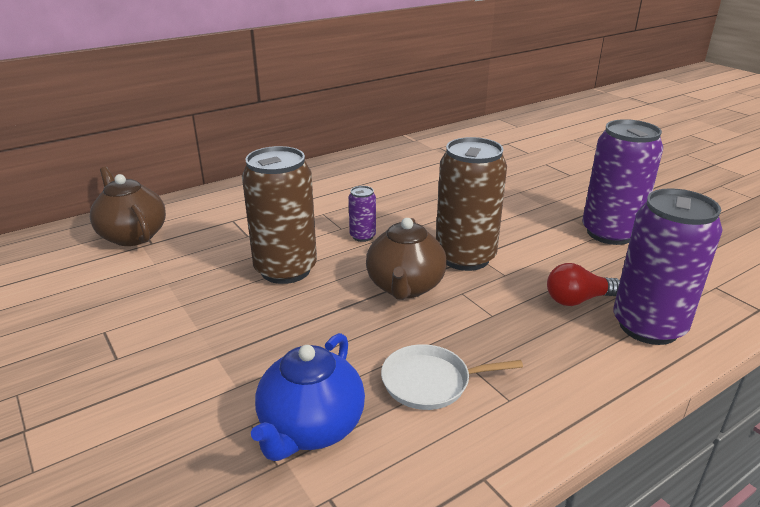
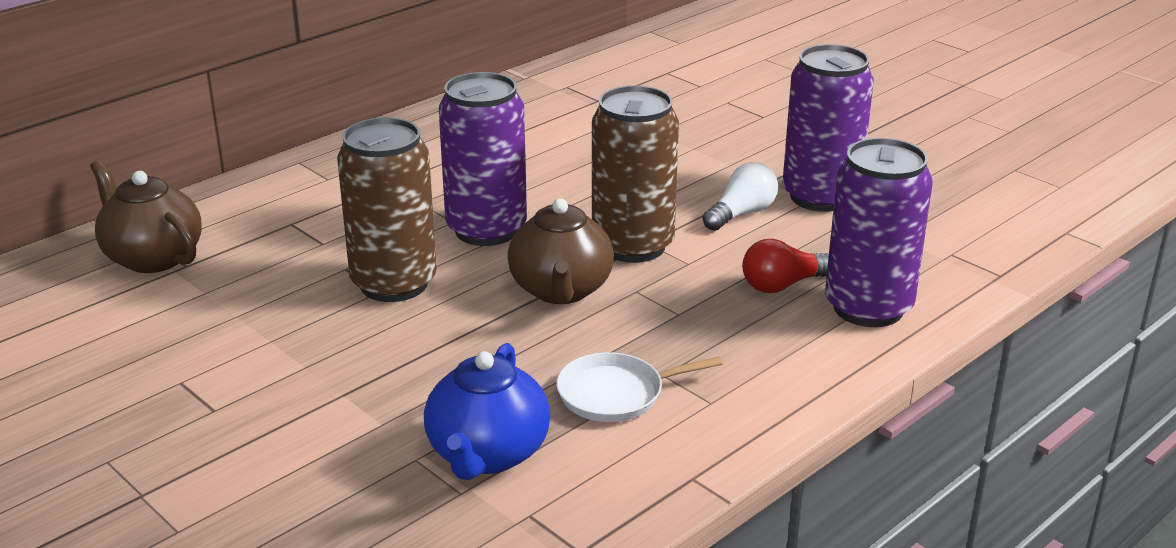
camera: 10 degrees left, 0 degrees up
(362, 236) = (486, 230): purple can -> purple can, size x2.18
(549, 241) = (741, 214): none -> white light bulb

